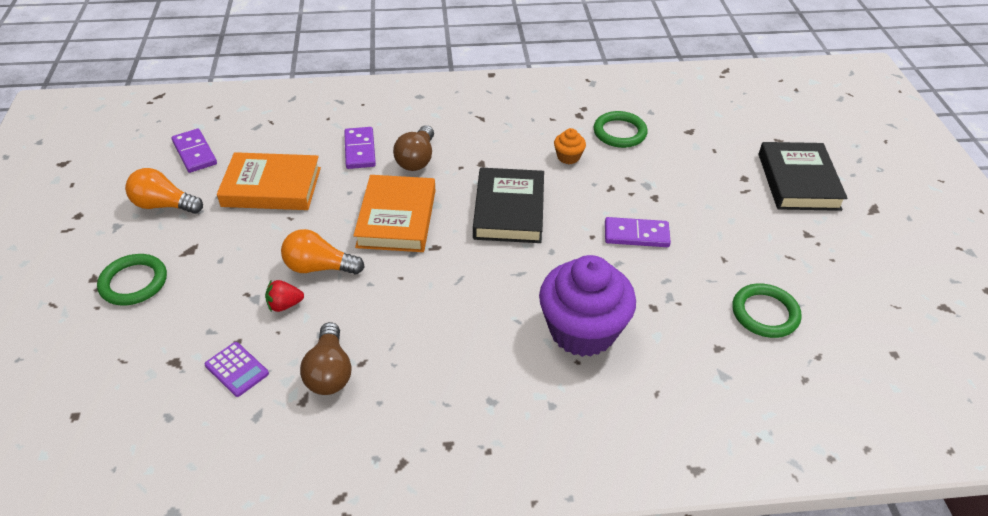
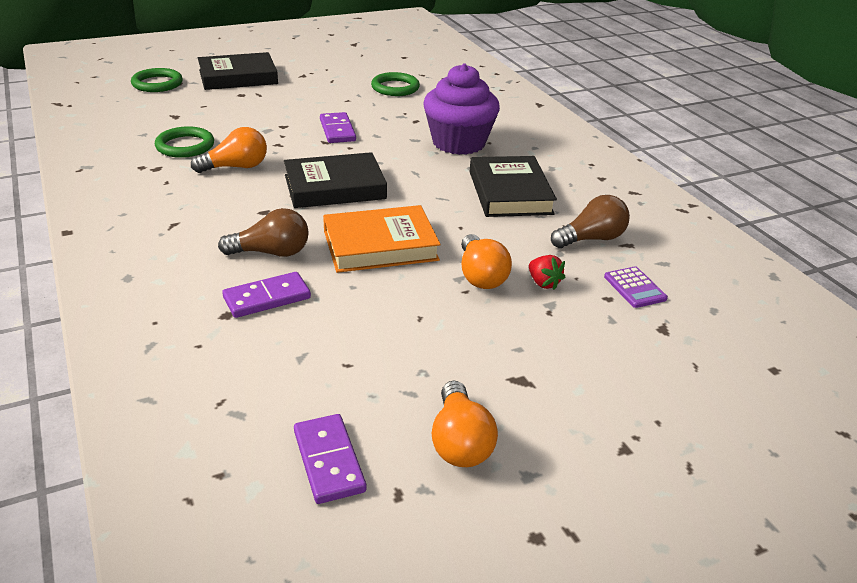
camera: 110 degrees left, 10 degrees down
(134, 282) = (601, 406): green ring -> green ring (157, 84)
(194, 153) = (329, 461): purple domino -> purple domino turned 60 degrees counterclockwise
(237, 369) = (635, 288): purple calculator -> purple calculator turned 135 degrees clockwise
(271, 187) = (372, 350): orange book -> none
(448, 337) = (510, 192): none -> black book
(568, 157) = (236, 167): orange cupcake -> orange light bulb

